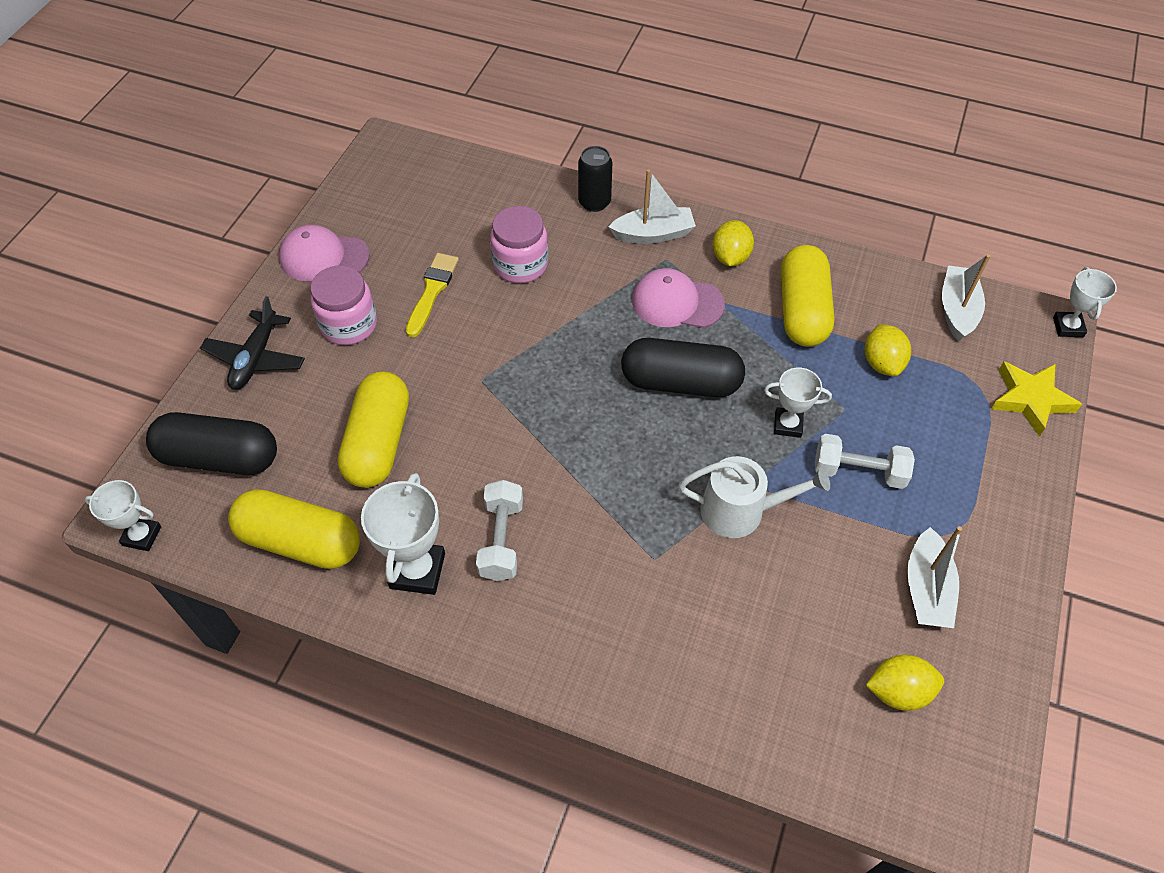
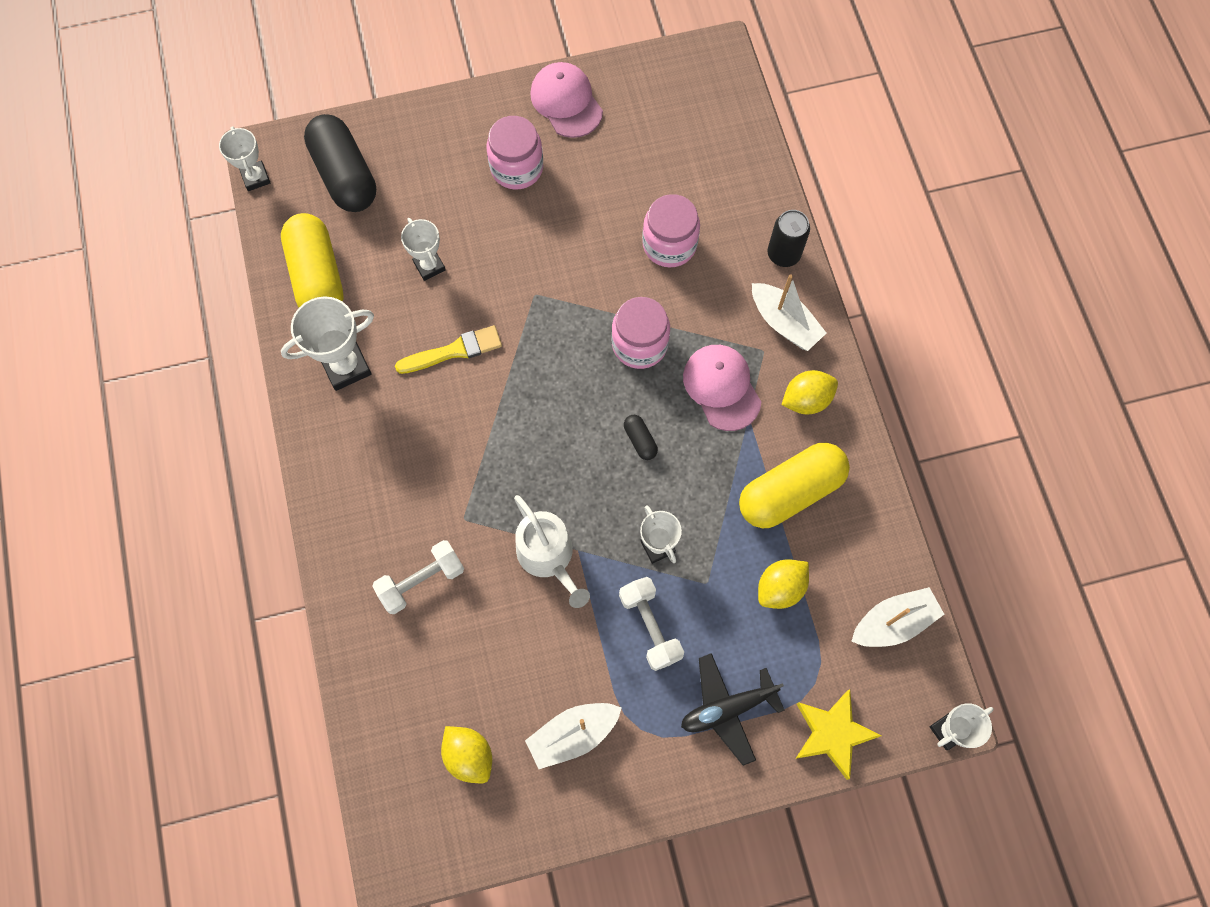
camera: 55 degrees right, 15 degrees up
(256, 358) = (441, 131): black plane -> black plane (727, 708)
(379, 442) = (429, 266): yellow capsule -> white trophy
(432, 291) = (592, 201): yellow brush -> yellow brush (454, 351)
(501, 539) = (407, 404): white dumbbell -> white dumbbell (421, 581)
(592, 333) = (639, 344): none -> pink jar
(680, 382) = (640, 440): black capsule -> black capsule, size x0.42

